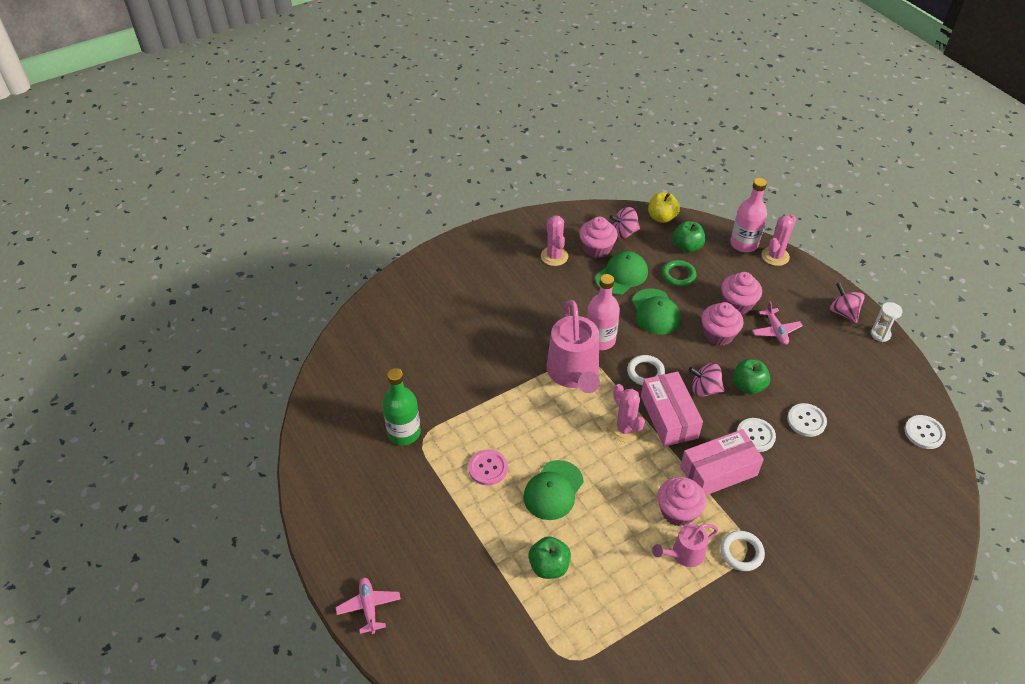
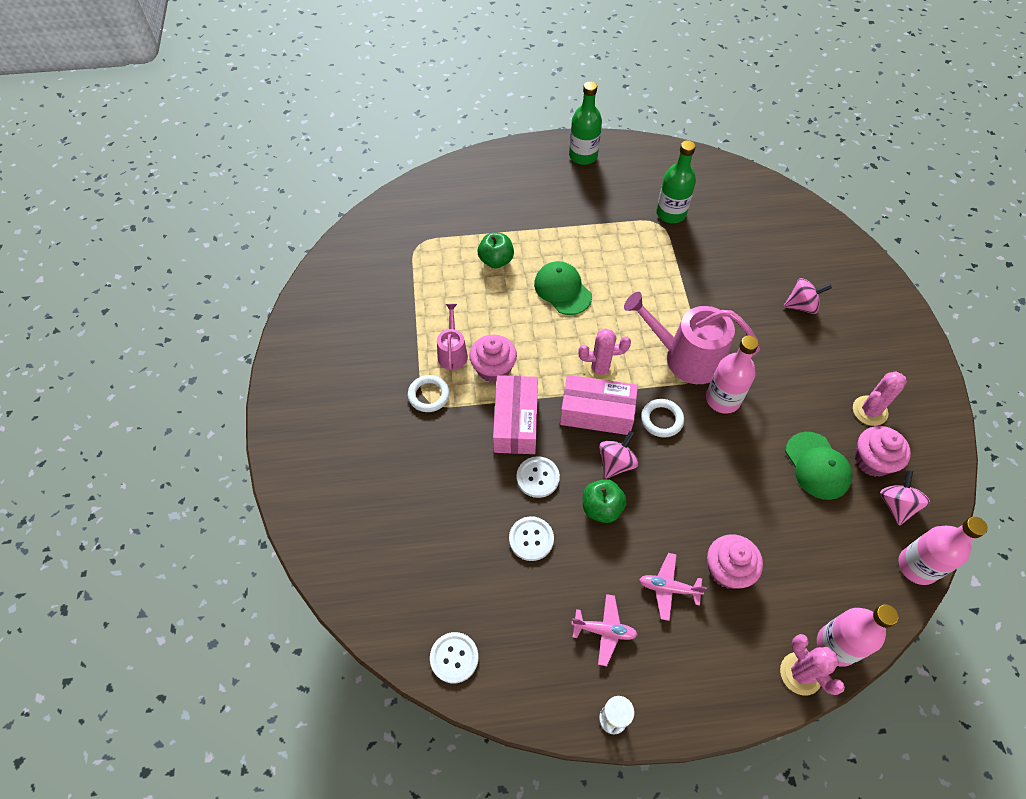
camera: 115 degrees right, 10 degrees up
(348, 542) = (583, 156): none -> green bottle
(369, 607) = (525, 154): pink plane -> pink plane (604, 631)
(488, 468) = (607, 255): pink button -> none
(554, 256) = (869, 411): pink cactus -> pink cactus turned 45 degrees counterclockwise
(655, 312) = (745, 472): green cap -> none
(661, 217) = (917, 566): yellow apple -> pink bottle
(678, 275) = (799, 528): green ring -> none
(687, 247) = (849, 567): green apple -> none
(718, 334) = (687, 520): pink cupcake -> none
(843, 312) = (667, 696): pink spinning top -> pink spinning top (801, 306)

